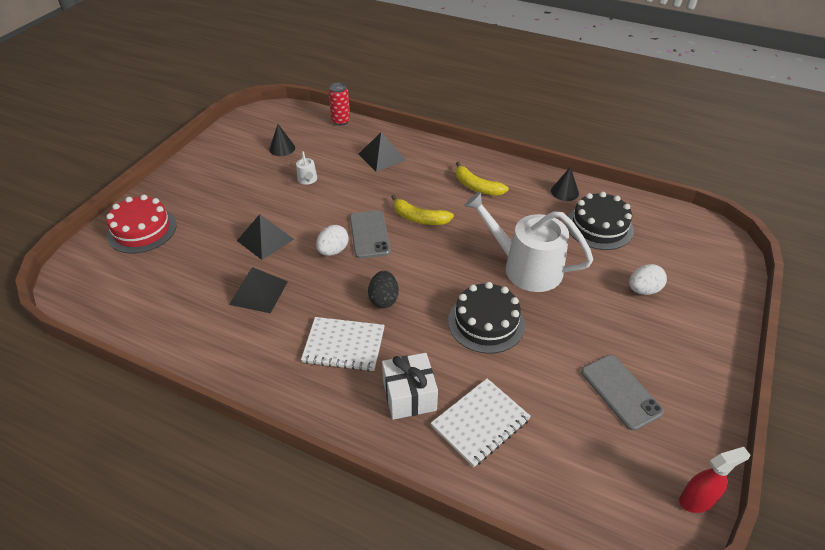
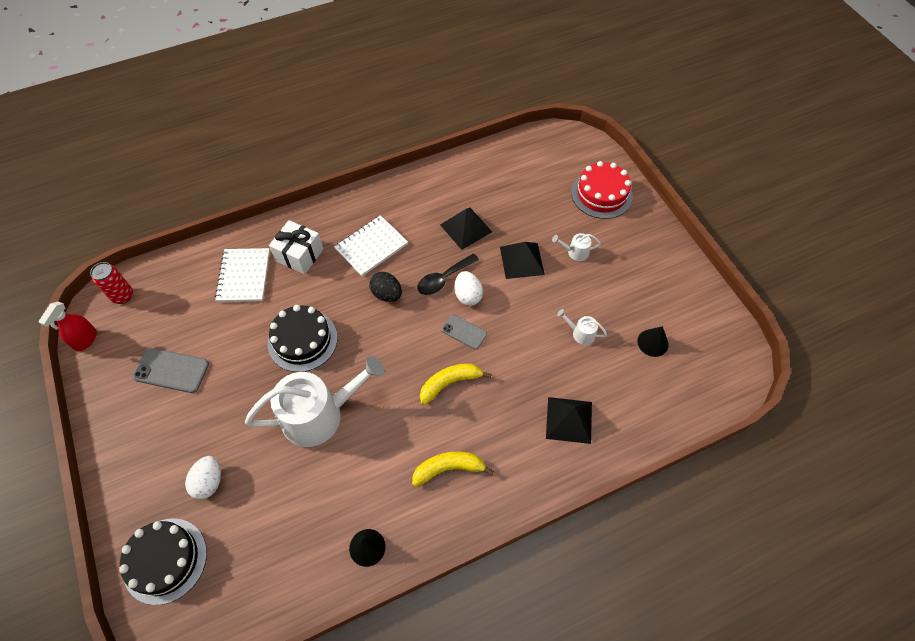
camera: 130 degrees right, 15 degrees up
(228, 215) = (575, 252): none -> white watering can
(331, 274) = (443, 279): none -> black spoon
(341, 121) = (669, 427): red can -> red can (123, 296)
(369, 234) = (464, 332): grey phone -> grey phone, size x0.64
(599, 227) = (297, 527): black cake -> black cake (165, 560)

